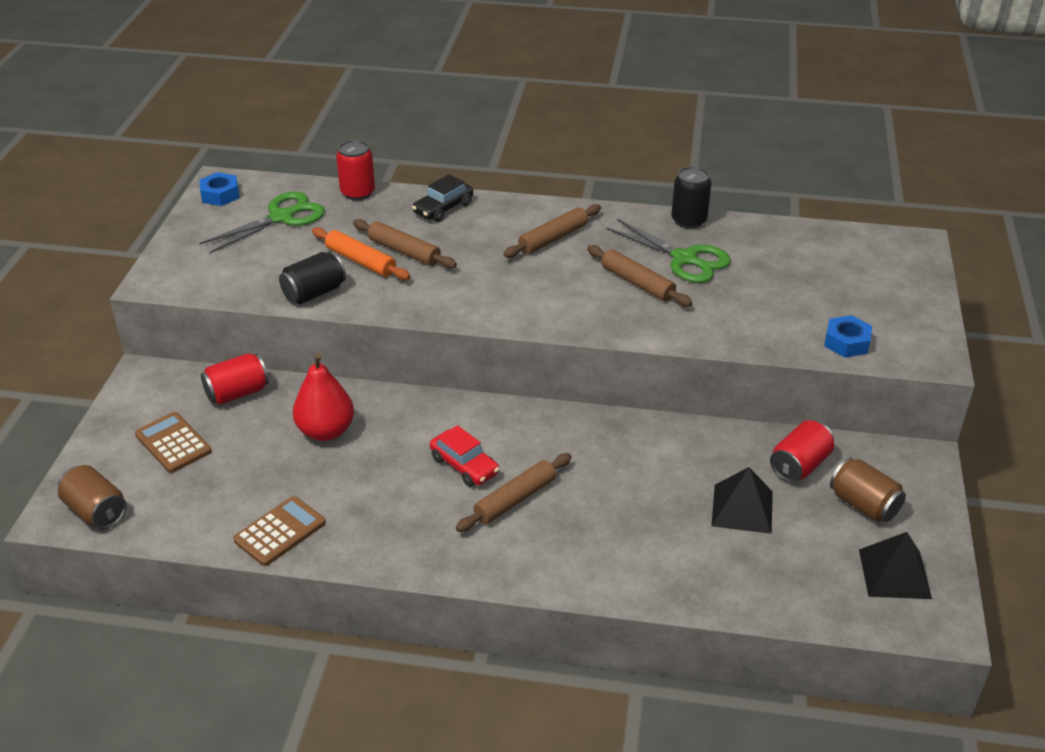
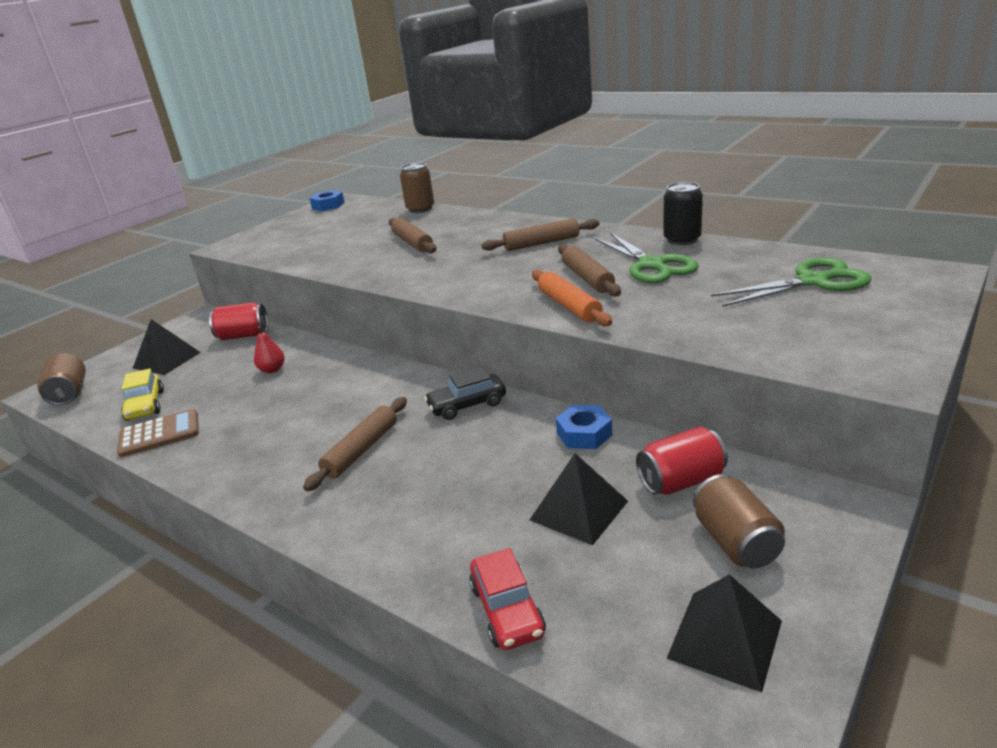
camera: 30 degrees right, 10 degrees down
(173, 443) = (167, 360): brown calculator -> black pyramid
(220, 504) = (145, 405): none -> yellow car
(281, 218) = (351, 219): green scissors -> green scissors (812, 282)
(314, 293) = (317, 261): black can -> none
(326, 431) = (272, 370): red pear -> red pear, size x0.55
(357, 192) = (420, 209): red can -> brown can
(360, 261) = (373, 246): orange rolling pin -> orange rolling pin (569, 306)
(443, 208) = (472, 220): black car -> black car (467, 405)
(464, 465) = (347, 414): red car -> red car (507, 610)
(515, 499) = (361, 450): brown rolling pin -> brown rolling pin turned 45 degrees counterclockwise
(846, 342) = (780, 348): blue nut -> blue nut (584, 434)

